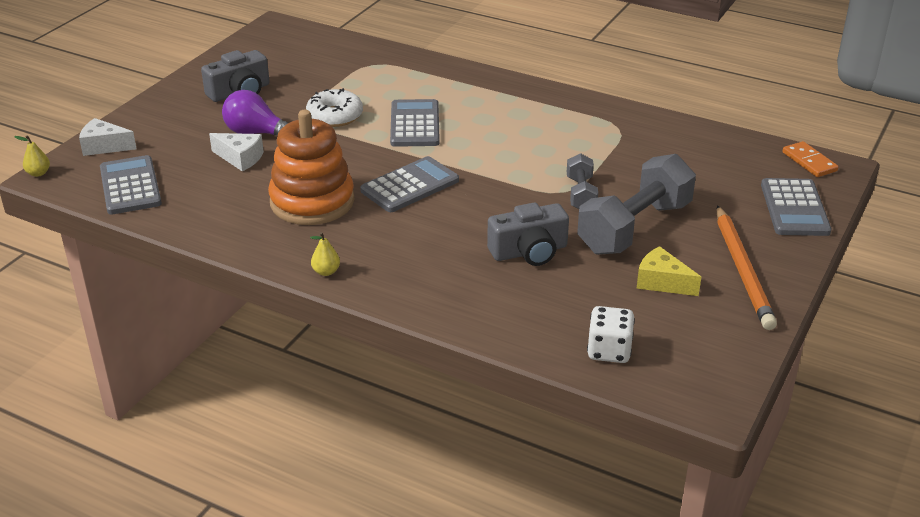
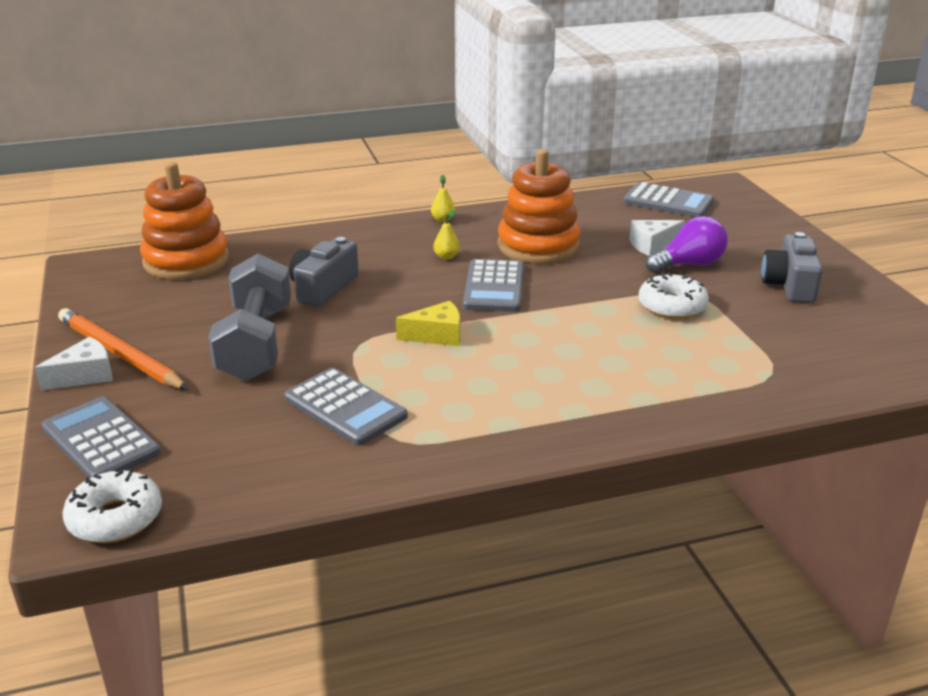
camera: 135 degrees right, 5 degrees down
(38, 173) = (735, 183): yellow pear -> yellow pear (446, 257)
(104, 146) = (750, 210): white cheese -> white cheese (85, 375)
(415, 124) = (595, 334): grey calculator -> grey calculator (345, 407)
(581, 194) = (341, 348): grey dumbbell -> none
(609, 351) = (186, 261): white dice -> orange stacking toy
(662, 282) = (187, 314): yellow cheese -> yellow cheese (437, 335)
(809, 162) = (115, 518): orange domino -> white donut

